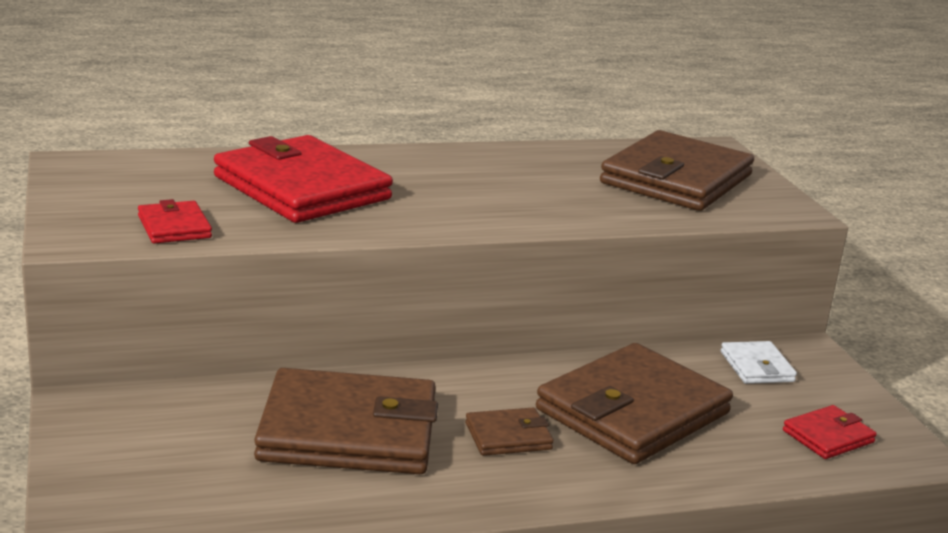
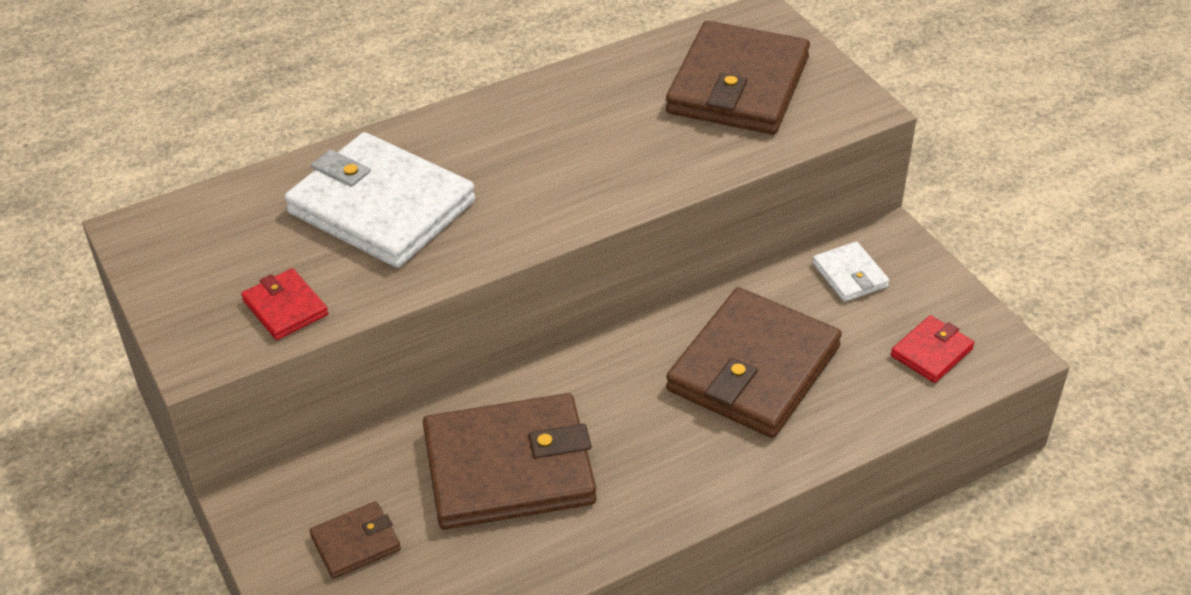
camera: 10 degrees left, 20 degrees up
(302, 188) = (381, 207): red wallet -> white wallet
(508, 436) = (653, 433): brown wallet -> brown wallet (356, 543)

